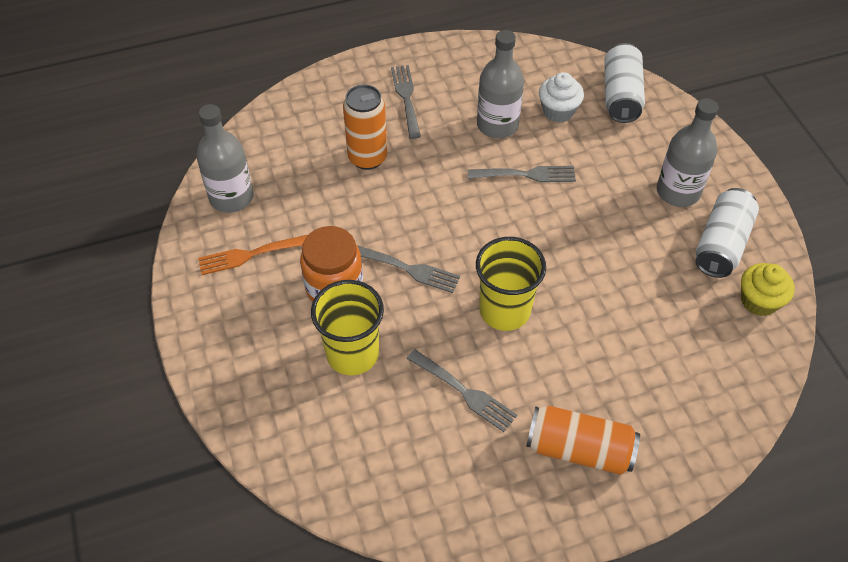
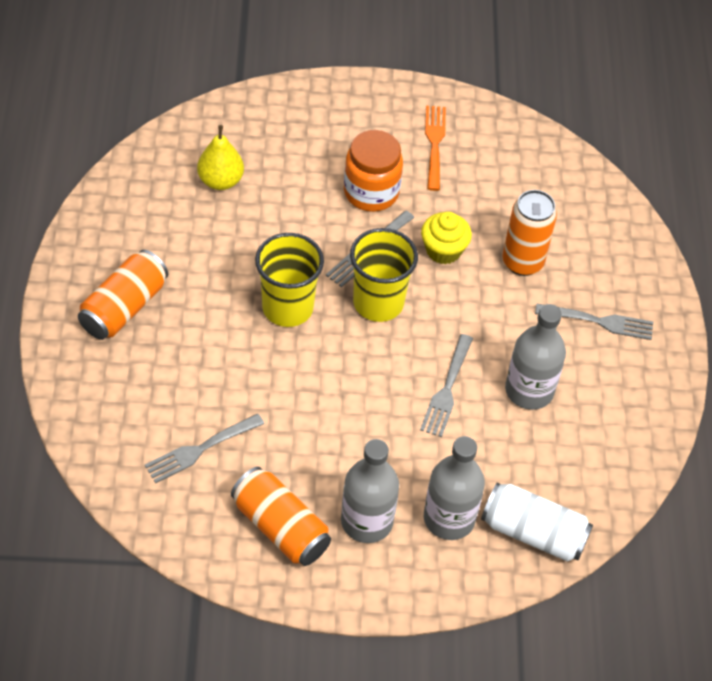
camera: 105 degrees right, 0 degrees up
(231, 197) = (510, 146): grey bottle -> grey bottle (449, 518)
(352, 353) = (295, 185): yellow cup -> yellow cup (378, 302)
(375, 423) = (220, 181): none -> yellow pear
(464, 392) = (219, 248): grey fork -> grey fork (200, 449)
(558, 111) = (530, 457): white cupcake -> none
(721, 244) = (280, 527): white can -> orange can
(759, 301) = (197, 525): yellow cupcake -> yellow cupcake (443, 250)

